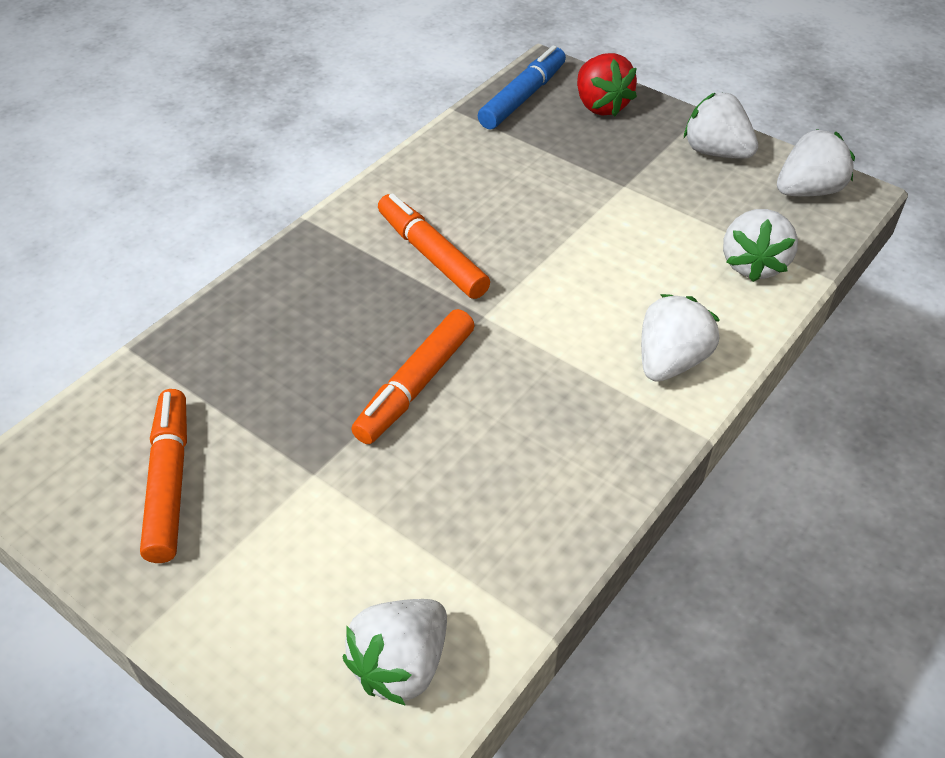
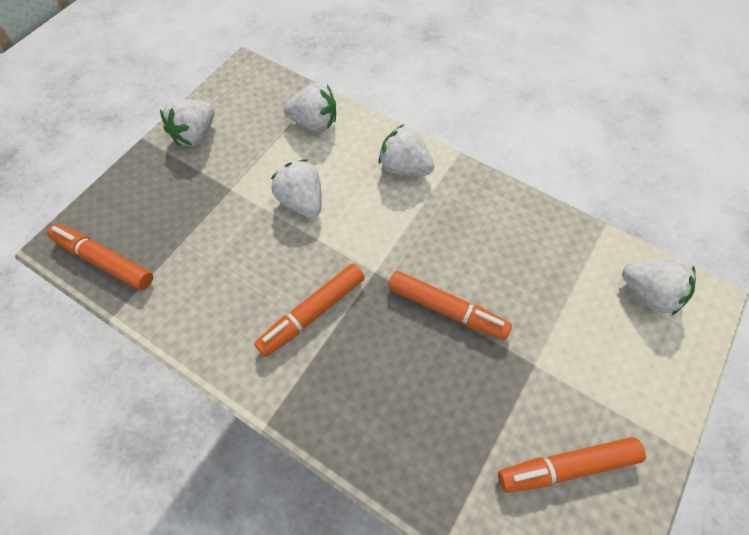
camera: 95 degrees left, 15 degrees up
(522, 97) = (104, 261): blue marker -> orange marker
(601, 106) = (126, 204): red strawberry -> none
(808, 191) = (241, 90): white strawberry -> white strawberry (302, 201)

